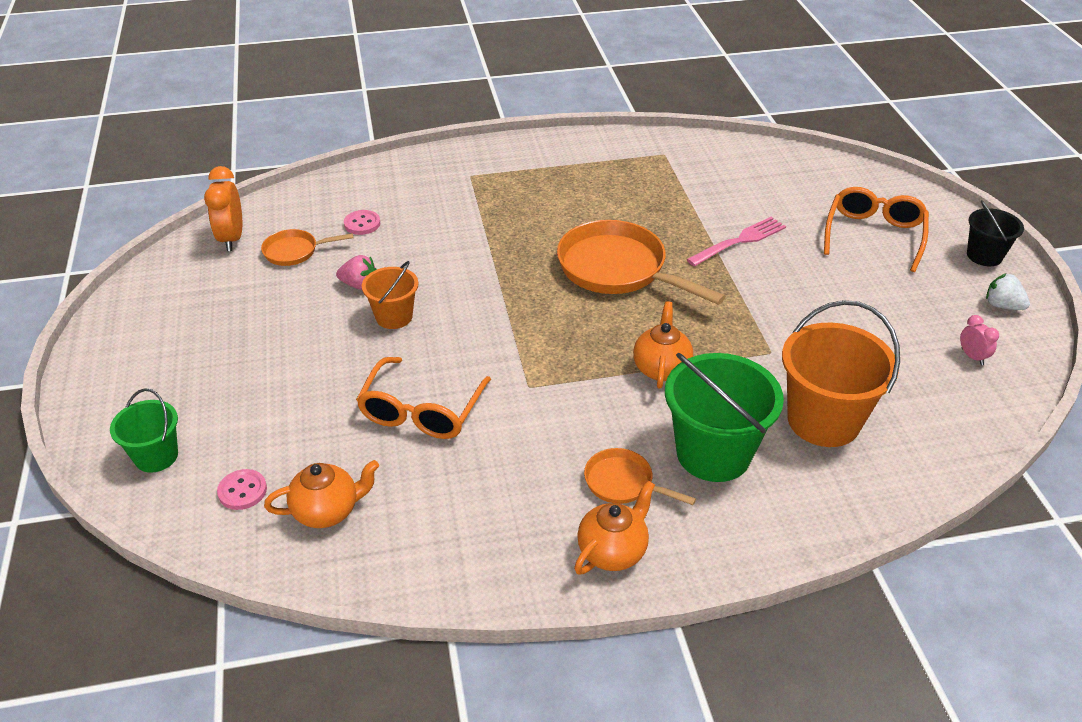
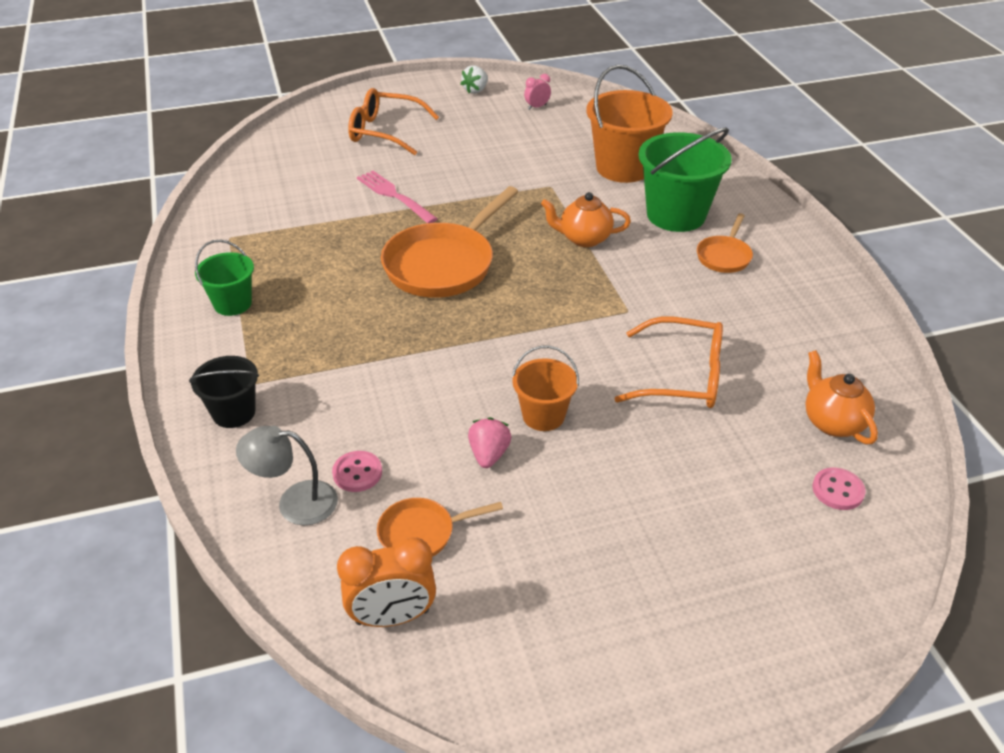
camera: 95 degrees left, 0 degrees up
(156, 456) = (825, 580): green bucket -> green bucket (232, 304)
(295, 251) = (422, 533): orange pan -> orange pan turned 90 degrees clockwise
(344, 199) = (295, 502): none -> grey lamp
(613, 551) = (794, 259): orange teapot -> none
(984, 256) = (413, 90): black bucket -> black bucket (234, 413)

